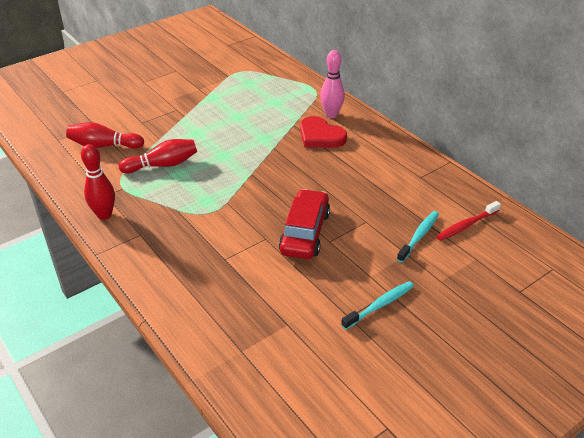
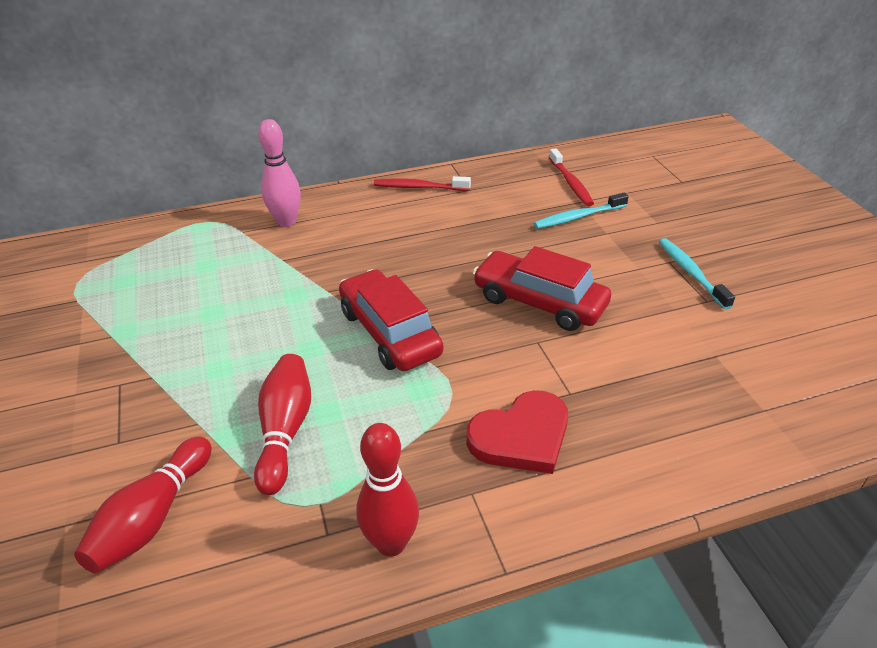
camera: 70 degrees left, 0 degrees up
(248, 179) = (390, 332): none -> red car
(320, 136) = (330, 242): red heart -> red heart (521, 436)
(406, 154) = (419, 187): none -> red toothbrush
(419, 236) = (578, 217): turquoise toothbrush -> turquoise toothbrush turned 75 degrees counterclockwise

